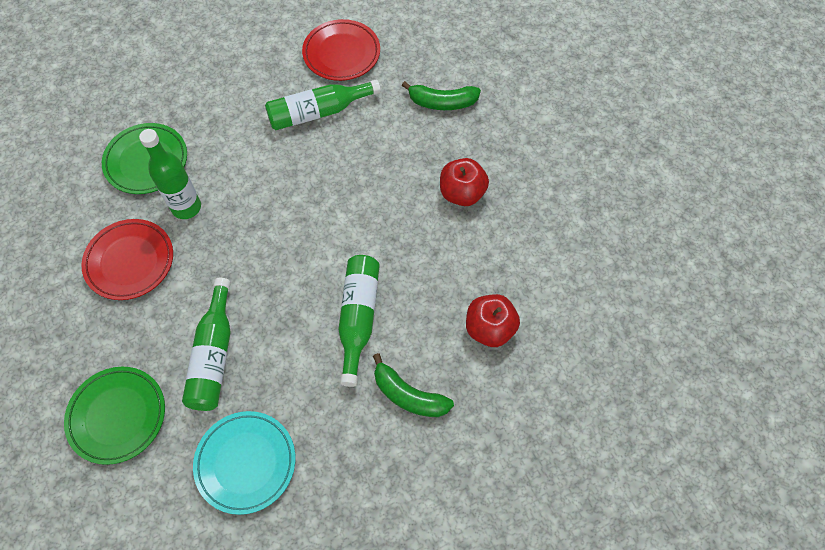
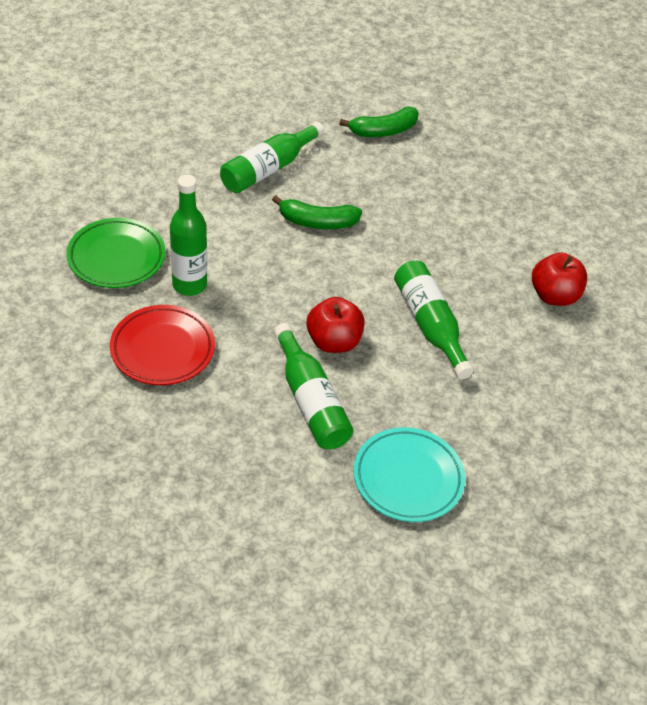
camera: 30 degrees left, 15 degrees down
(117, 416) = (248, 486): green plate -> none
(341, 53) = (256, 115): red plate -> none
(408, 395) = (519, 371): green banana -> green banana (317, 222)
(462, 193) = (453, 198): red apple -> red apple (333, 342)

